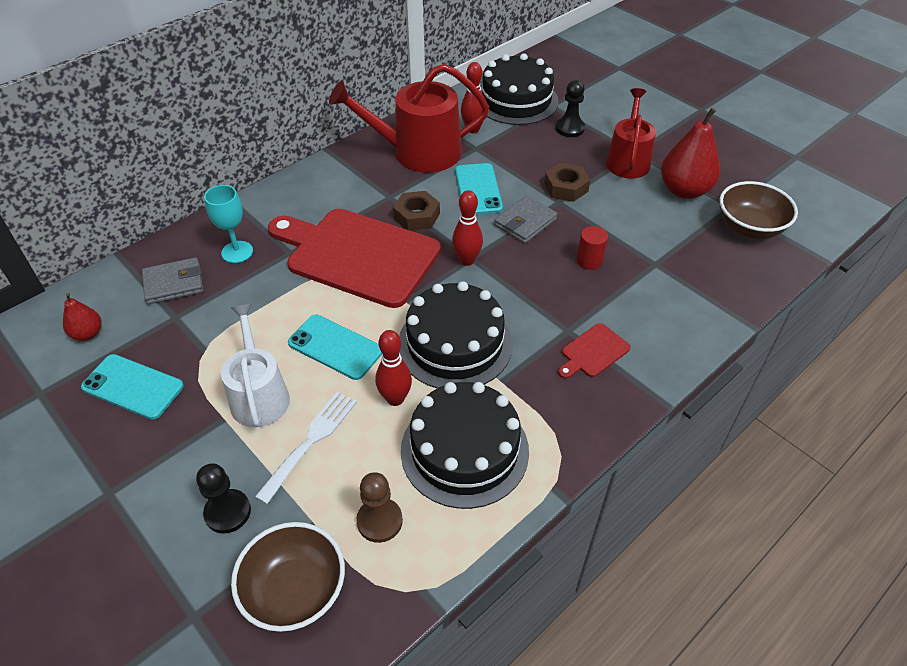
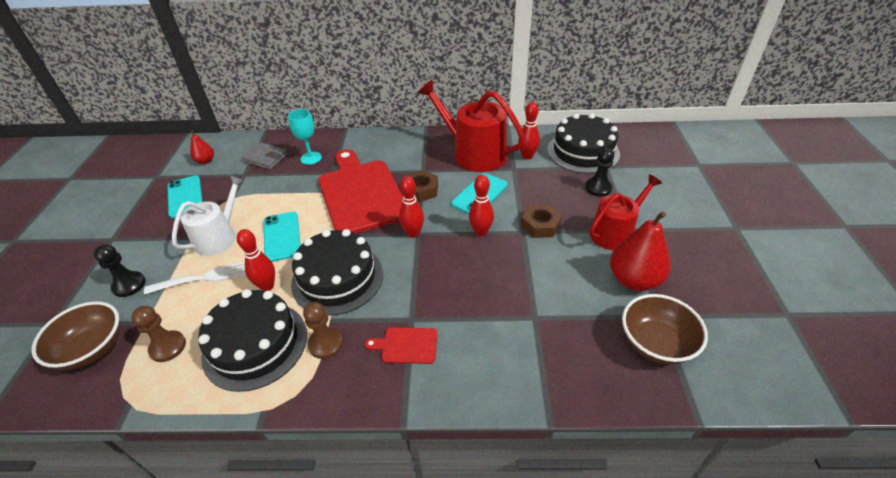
camera: 45 degrees right, 5 degrees down
(525, 222) = (481, 232): grey wallet -> red bowling pin
(527, 401) = (326, 344): none -> brown pawn
(589, 261) = (489, 283): red cylinder -> none

